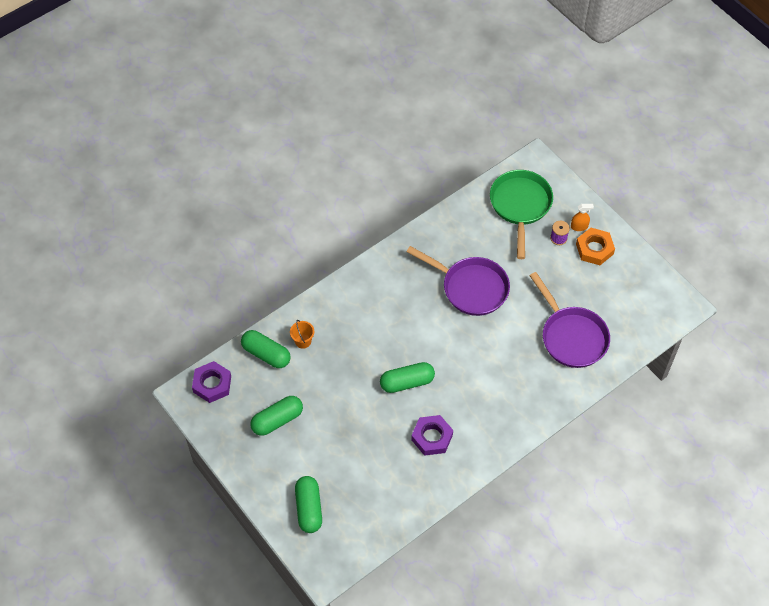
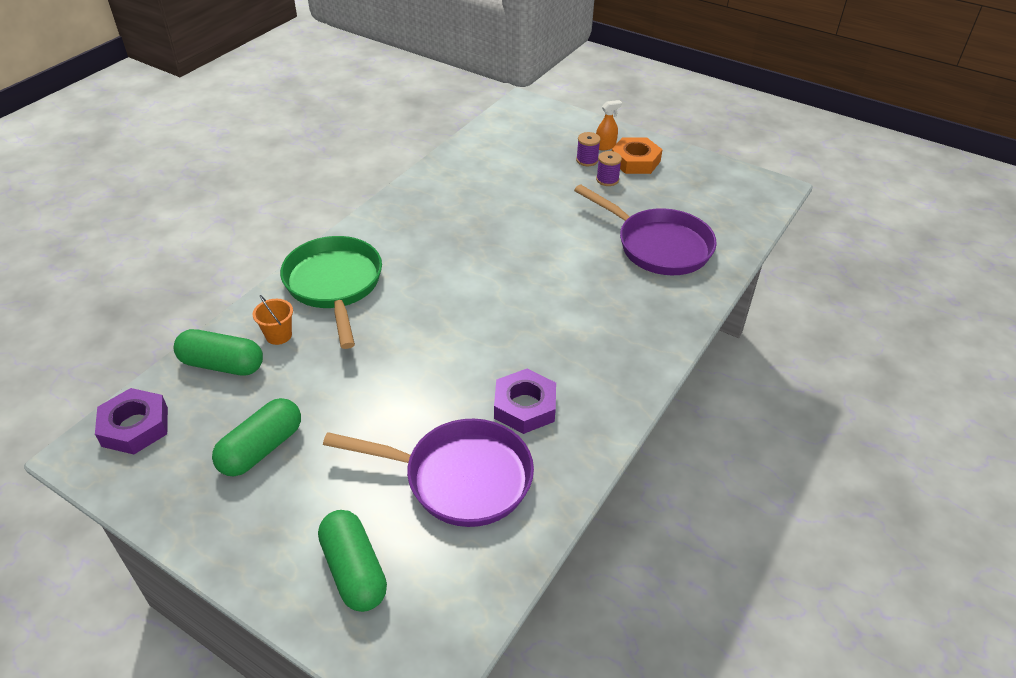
camera: 20 degrees left, 15 degrees down
(407, 382) = (457, 347): green capsule -> none
(470, 287) = (501, 226): purple pan -> purple pan (459, 478)
(520, 206) = (525, 142): green pan -> green pan (334, 285)
(564, 263) = (607, 180): none -> purple spool

